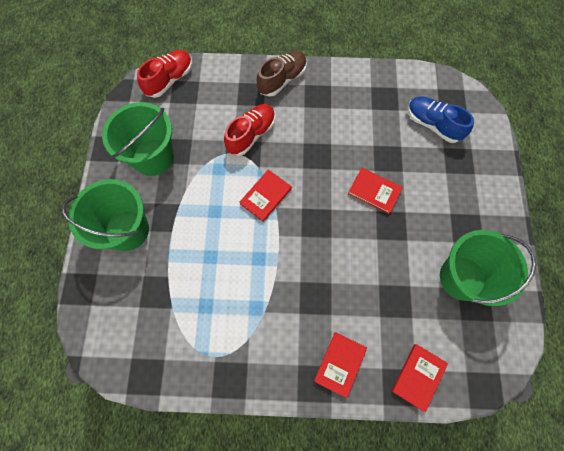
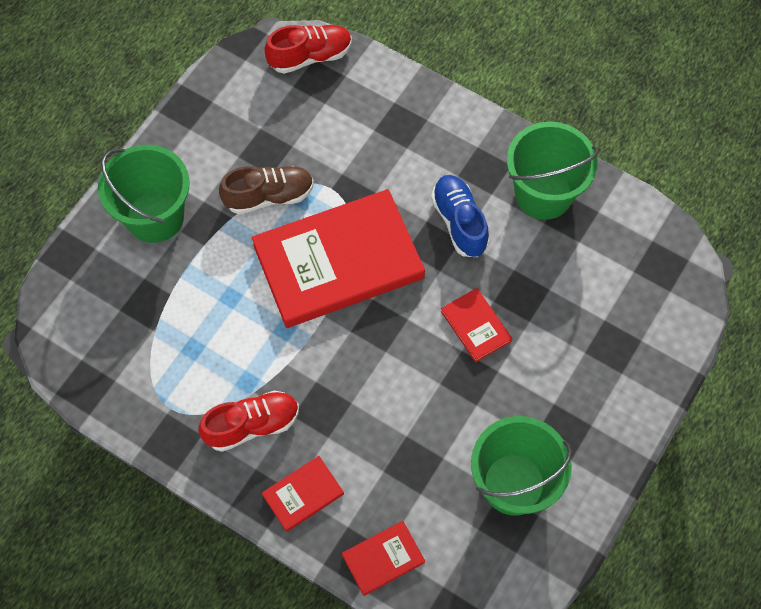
camera: 30 degrees right, 5 degrees down
(153, 157) = (234, 145): green bucket -> green bucket (543, 194)
(251, 134) = (368, 177): red shoe -> red shoe (252, 425)
(265, 196) = (338, 262): red book -> red book, size x2.32
(282, 79) = (452, 126): brown shoe -> brown shoe (269, 196)
(432, 125) = (611, 283): blue shoe -> blue shoe (459, 222)

